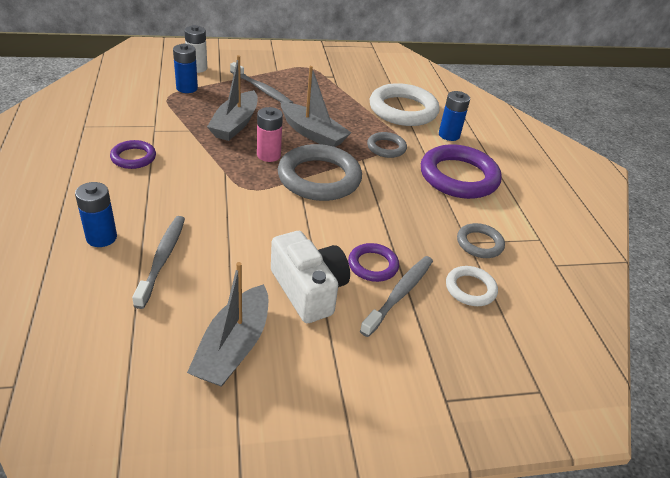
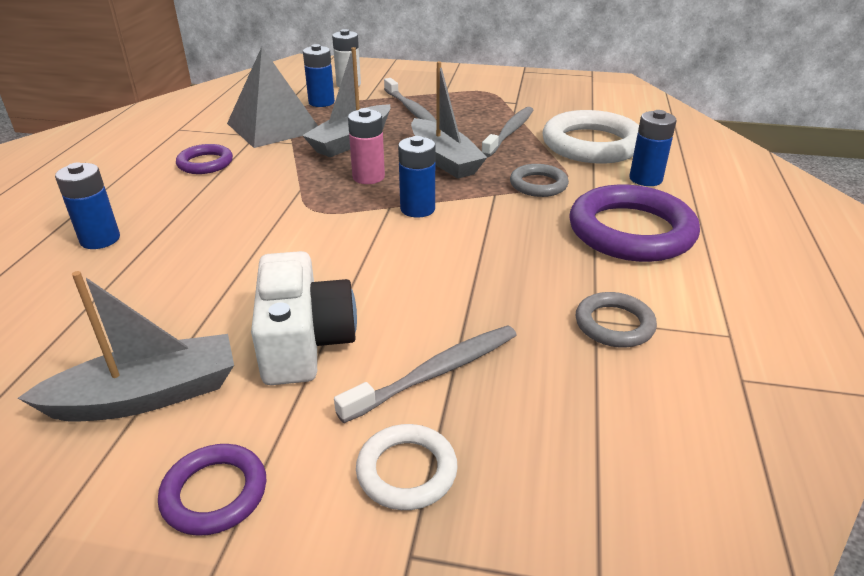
camera: 25 degrees right, 5 degrees down
(162, 259) = (147, 273): grey toothbrush -> grey toothbrush (509, 132)
(164, 116) = (274, 127): none -> grey pyramid
(233, 347) = (147, 395): grey boat -> grey boat turned 150 degrees counterclockwise
(319, 178) = (417, 209): grey ring -> blue battery
(373, 265) = (420, 326): purple ring -> purple ring (215, 493)
(470, 289) = (559, 387): white ring -> white ring (406, 471)

